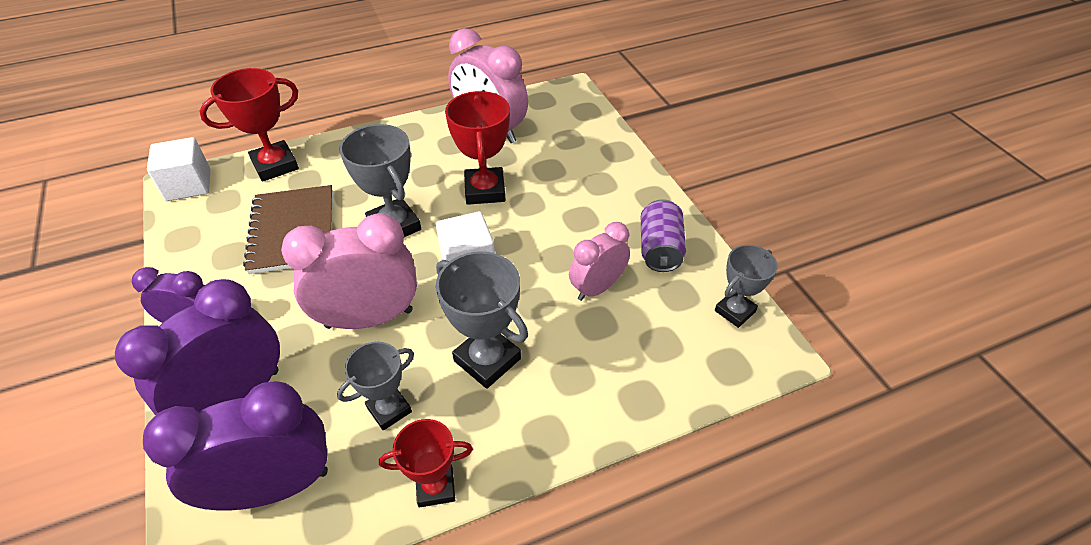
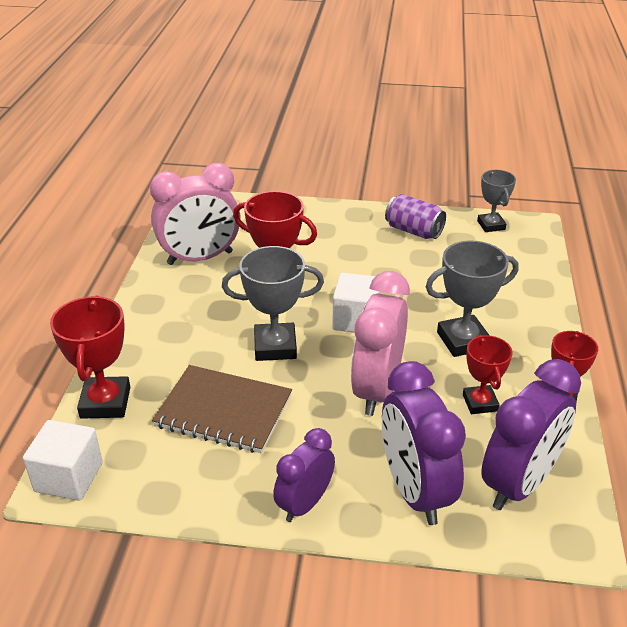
camera: 60 degrees left, 10 degrees down
(275, 487) = (519, 483): purple clock -> purple clock turned 150 degrees counterclockwise
(389, 409) = (480, 403): grey trophy -> red trophy
(597, 288) = (430, 269): pink clock -> none

